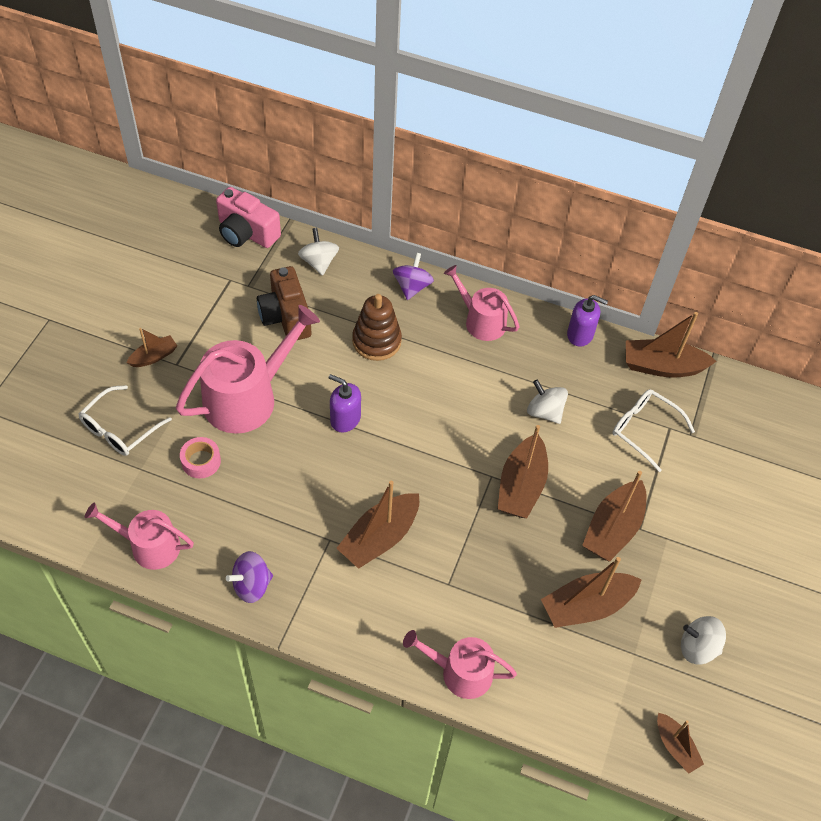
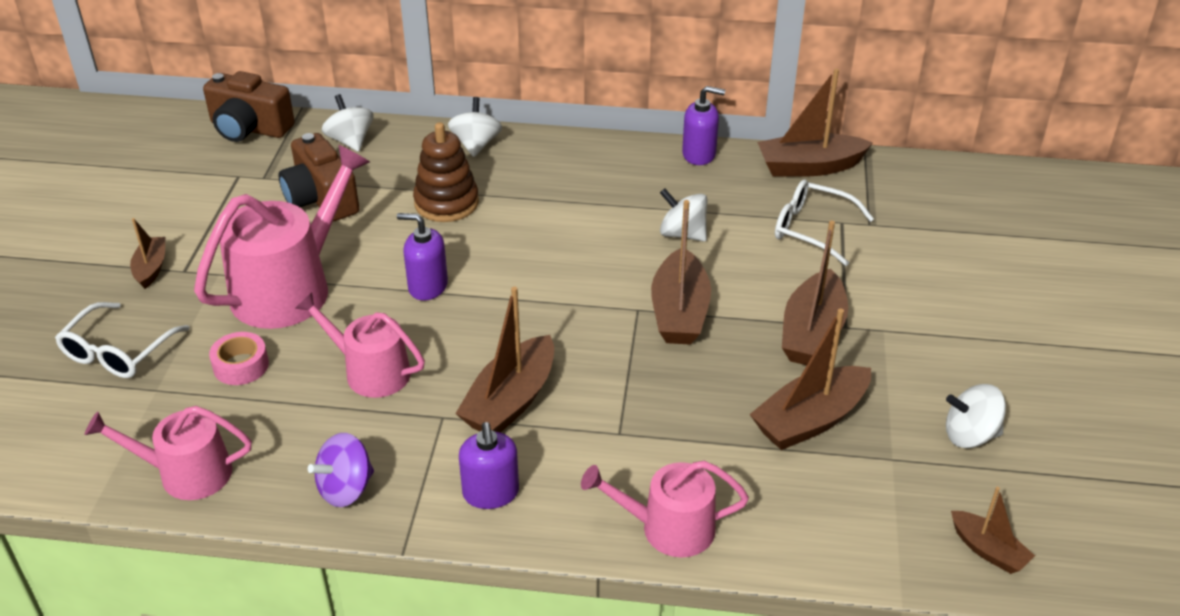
camera: 10 degrees left, 15 degrees down
(154, 356) = (151, 268): brown boat -> brown boat turned 45 degrees counterclockwise
(246, 233) = (249, 128): pink camera -> brown camera
(347, 613) = (491, 493): none -> purple soap dispenser
(412, 287) = (476, 145): purple spinning top -> white spinning top
(481, 321) = (573, 162): pink watering can -> pink watering can (370, 372)

